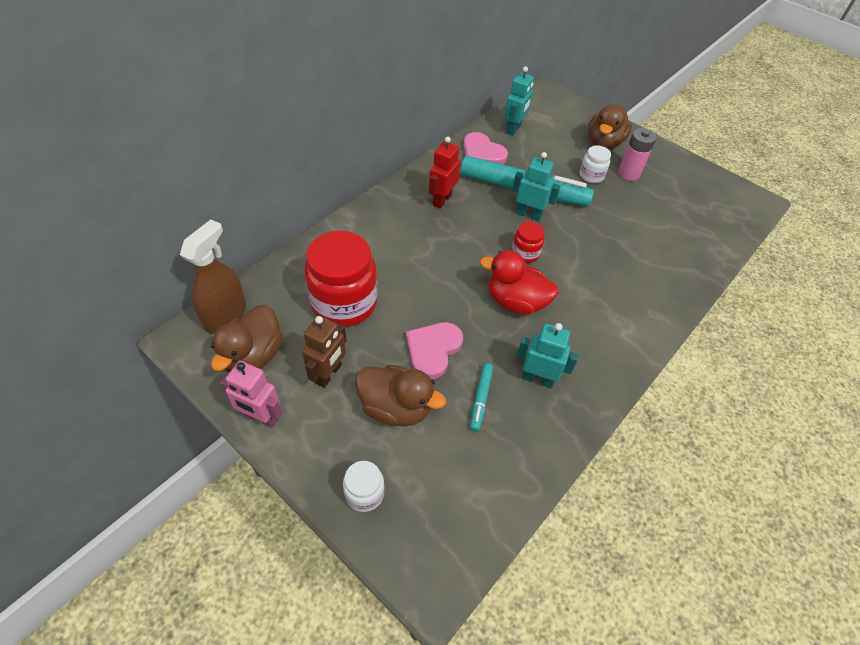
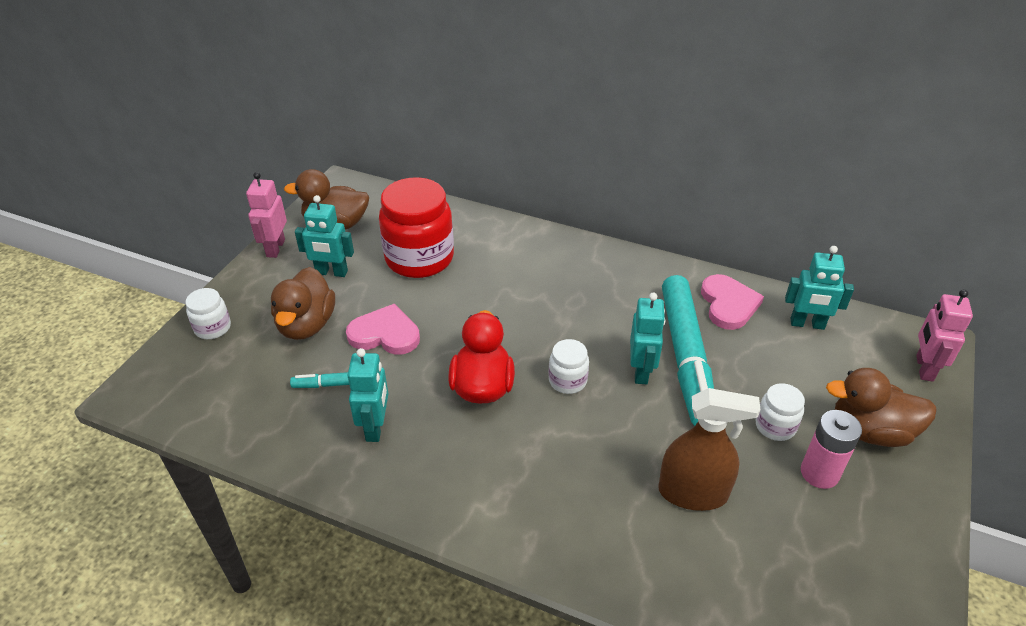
camera: 75 degrees right, 10 degrees down
(225, 315) = (374, 196): brown spray bottle -> brown spray bottle (693, 493)
(329, 374) = (331, 272): brown robot -> turquoise robot
(442, 200) = (612, 289): red robot -> none
(482, 153) = (728, 304): pink heart -> pink heart turned 150 degrees clockwise
(525, 253) = (567, 381): red jar -> white jar
(564, 104) = (924, 368): none -> pink robot

